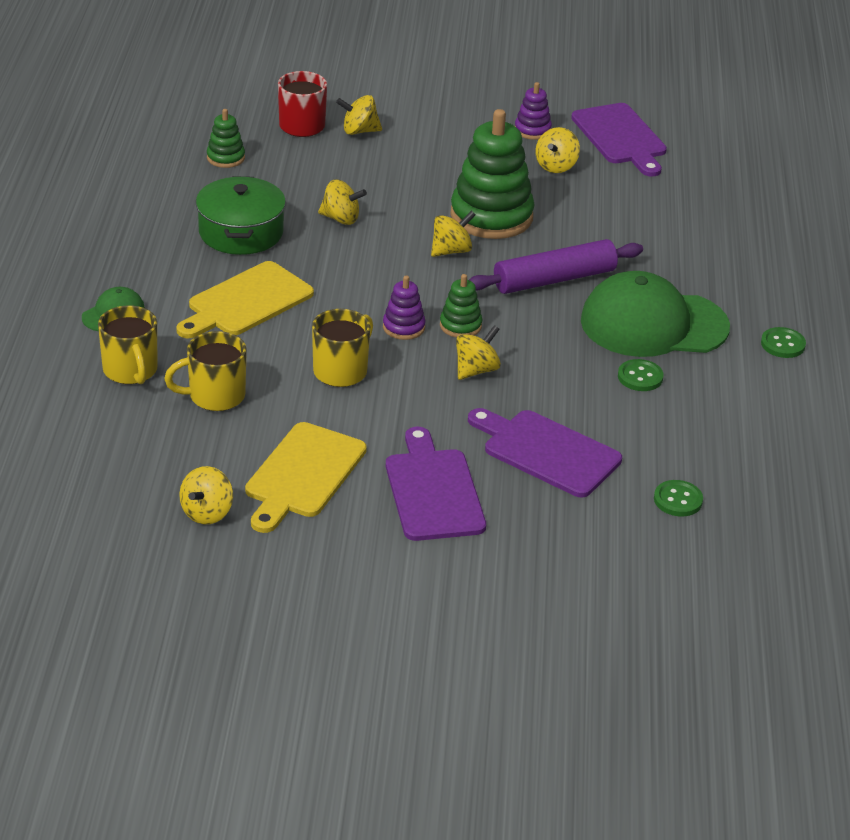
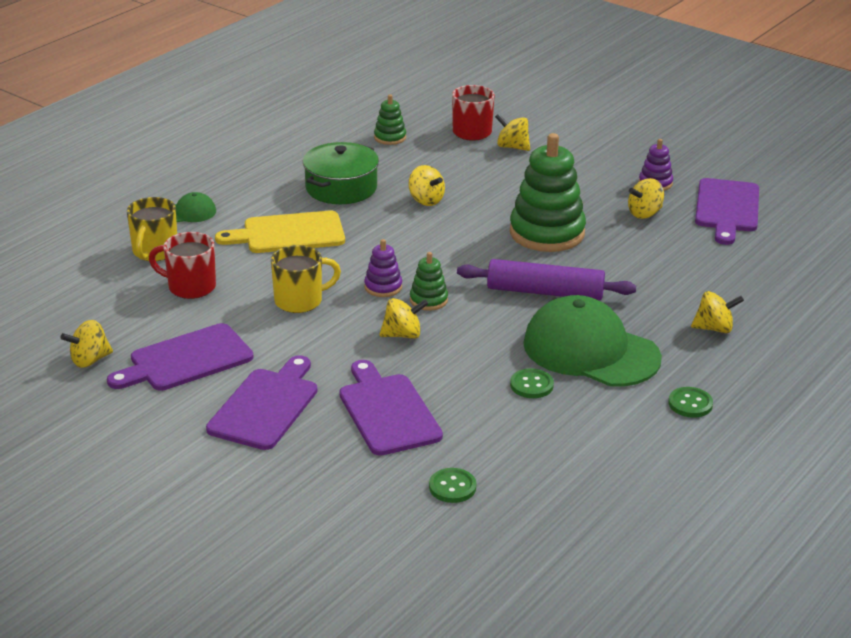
camera: 35 degrees right, 5 degrees down
(215, 396) = (190, 287): yellow mug -> red mug
(303, 474) = (186, 360): yellow cutting board -> purple cutting board
(451, 251) = (485, 247): yellow spinning top -> yellow spinning top (714, 328)

